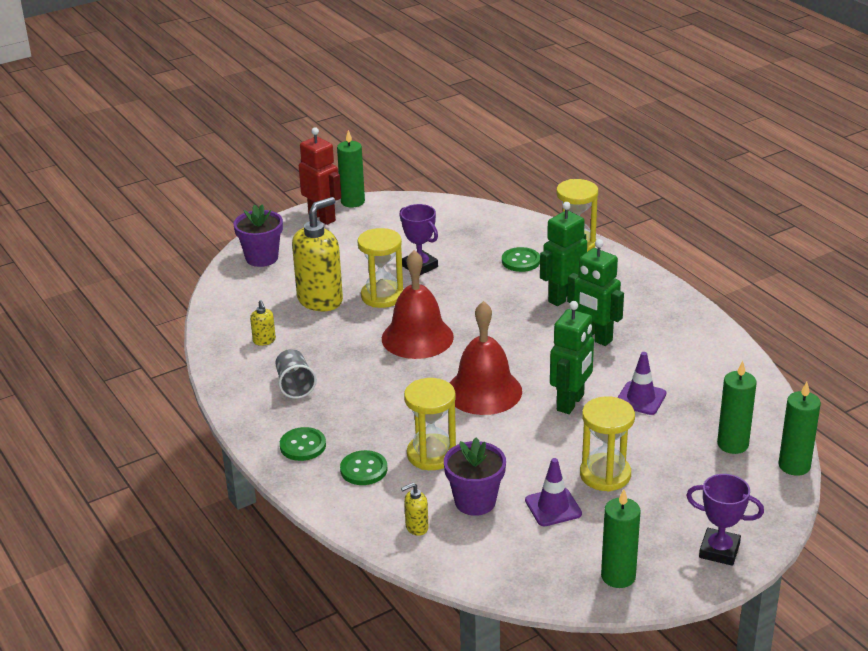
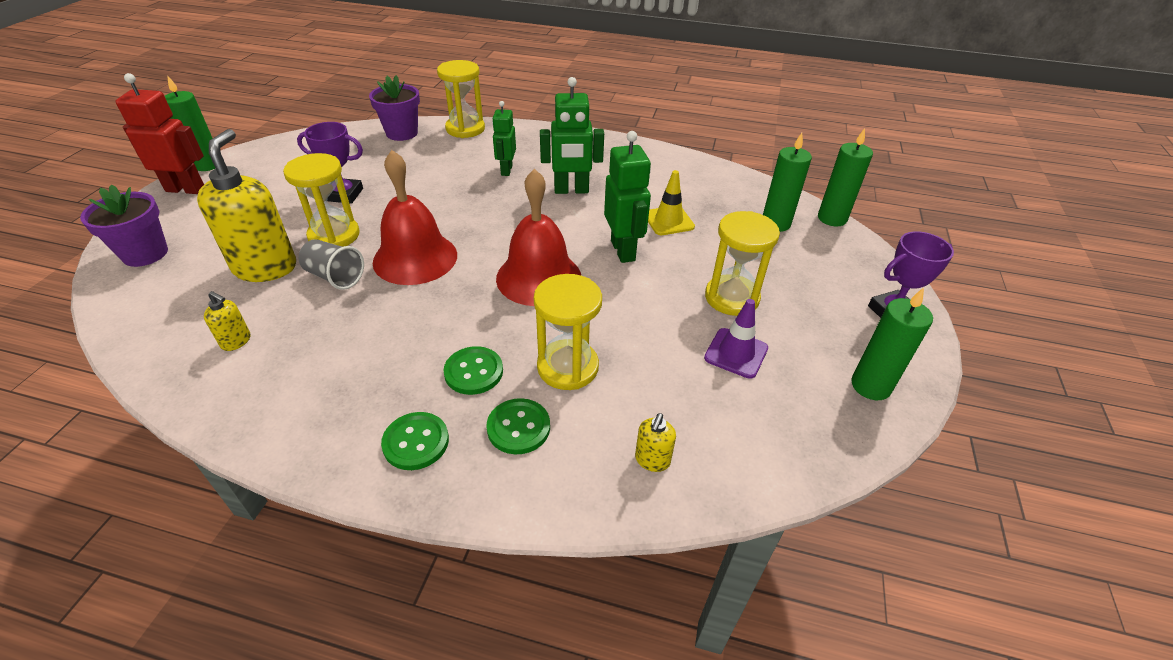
camera: 45 degrees left, 10 degrees up
(295, 385) = (329, 374): grey cup -> grey cup (335, 277)
(475, 502) = (668, 391): purple flower pot -> purple flower pot (402, 133)
(521, 261) = (435, 156): green button -> green button (474, 372)
(563, 297) = (506, 170): green robot -> green robot, size x0.66
(640, 398) = (668, 221): purple traffic cone -> yellow traffic cone

